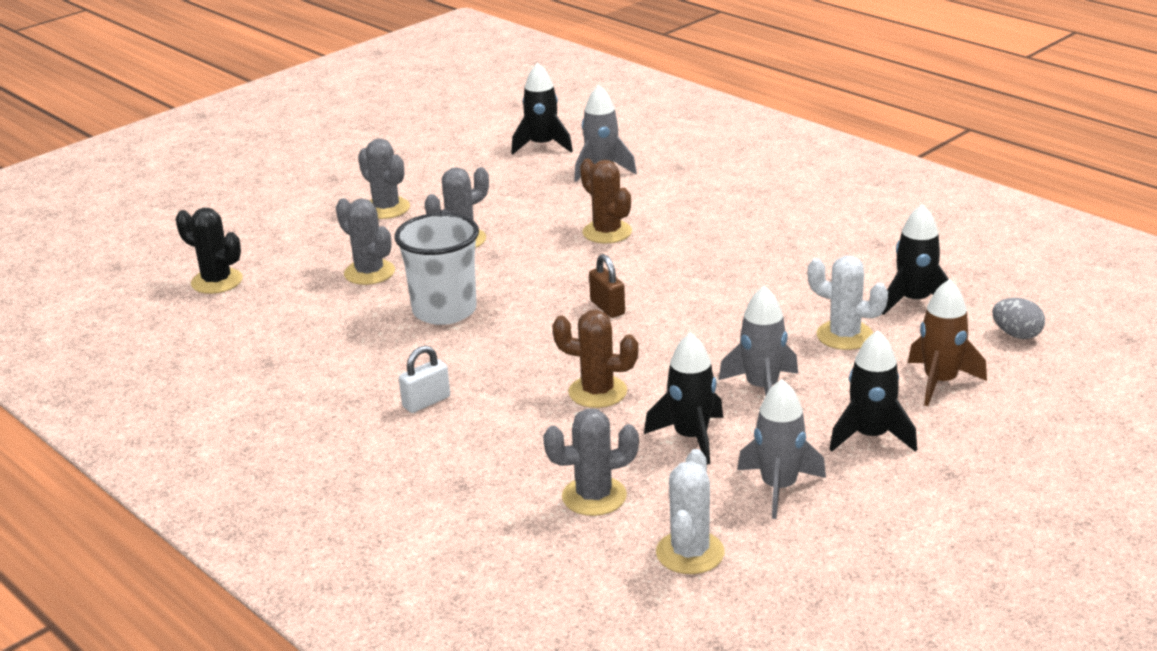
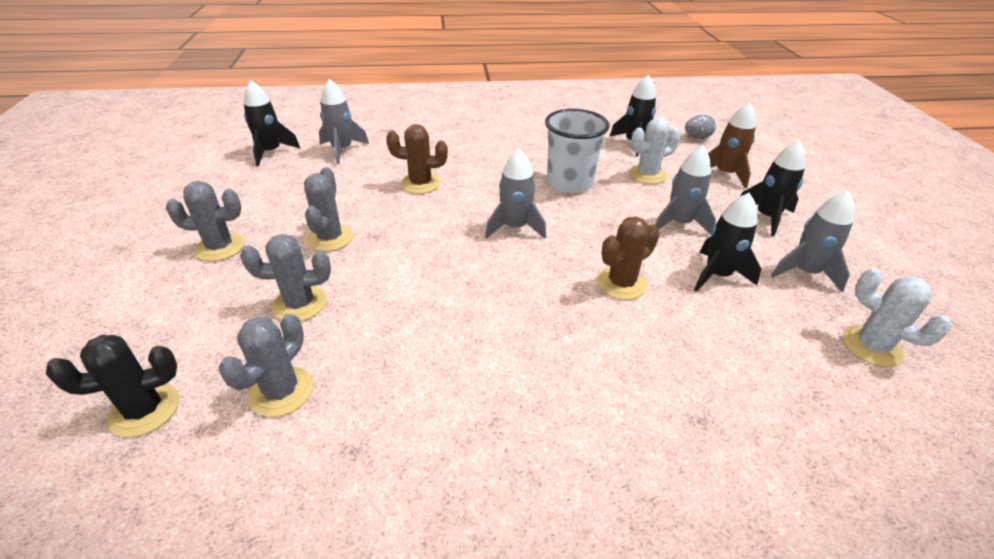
camera: 55 degrees left, 10 degrees up
(426, 402) = (547, 375): white padlock -> none
(444, 311) = (418, 295): white cup -> white cup (569, 183)
(594, 496) = (767, 354): grey cactus -> grey cactus (281, 391)
(607, 308) = (515, 228): brown padlock -> grey rocket

